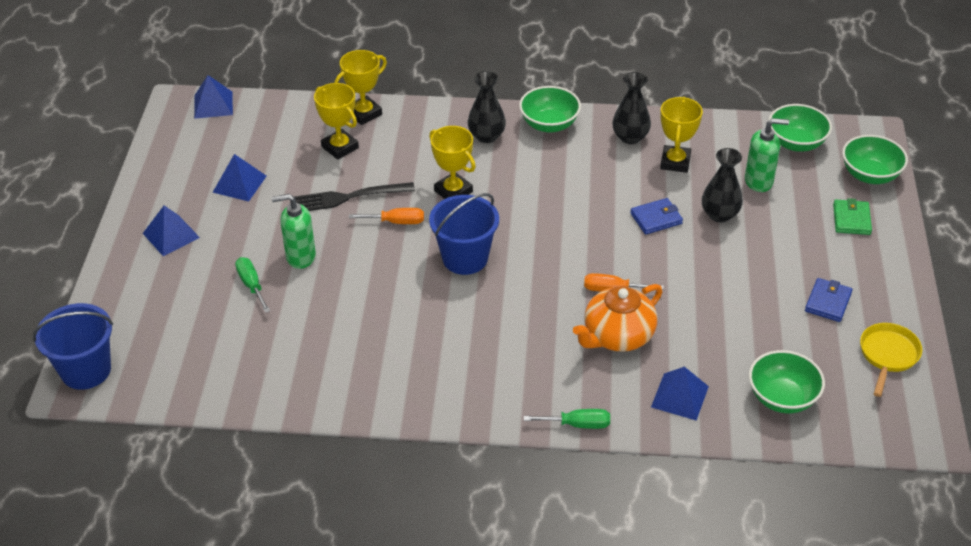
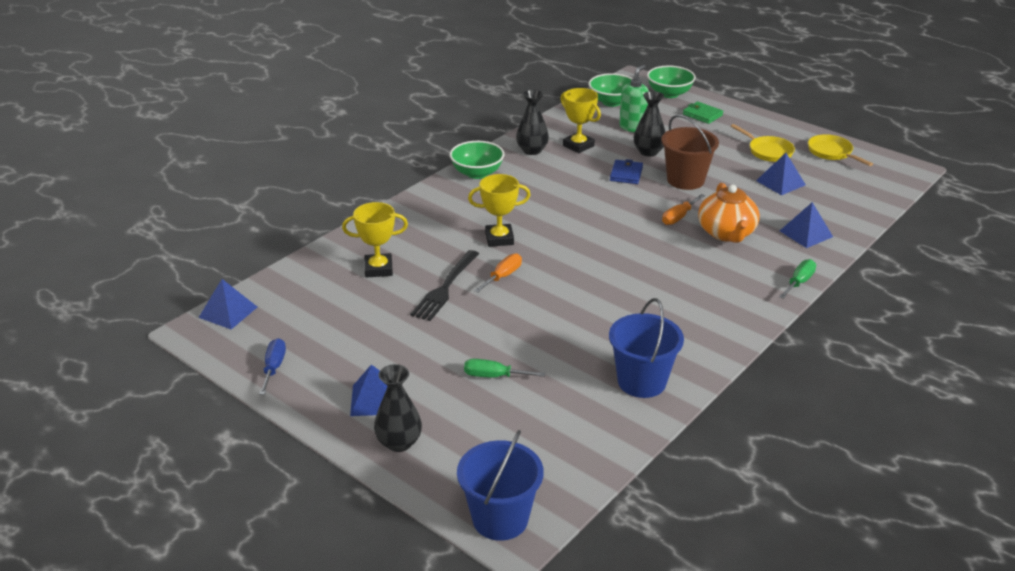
camera: 55 degrees left, 10 degrees down
(167, 165) = (274, 367): none -> blue screwdriver
(239, 184) = (355, 336): blue pyramid -> blue pyramid (780, 182)
(300, 257) = (488, 338): green soap dispenser -> none
(364, 113) = (353, 242): yellow trophy -> none
(465, 258) = (580, 262): blue bucket -> blue bucket (641, 381)
(486, 136) = (455, 201): black vase -> black vase (399, 442)
(691, 264) = (685, 180): none -> brown bucket
(782, 398) = (838, 199): green bowl -> none
(828, 302) = (768, 151): blue wallet -> yellow pan

